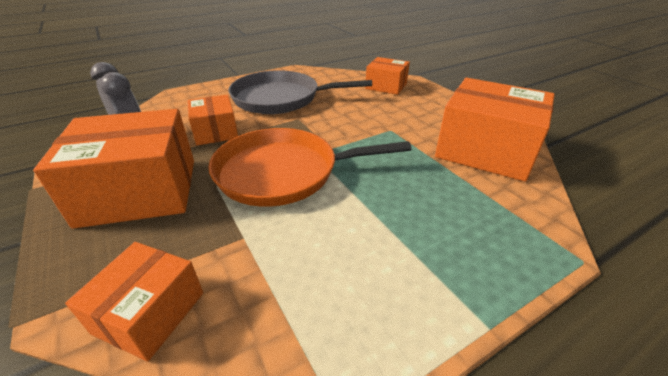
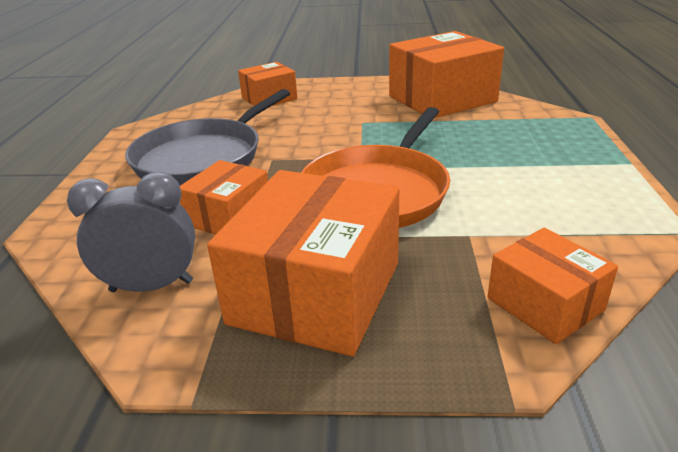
camera: 55 degrees left, 5 degrees down
(215, 132) = (229, 216): orange box -> orange box turned 75 degrees counterclockwise

